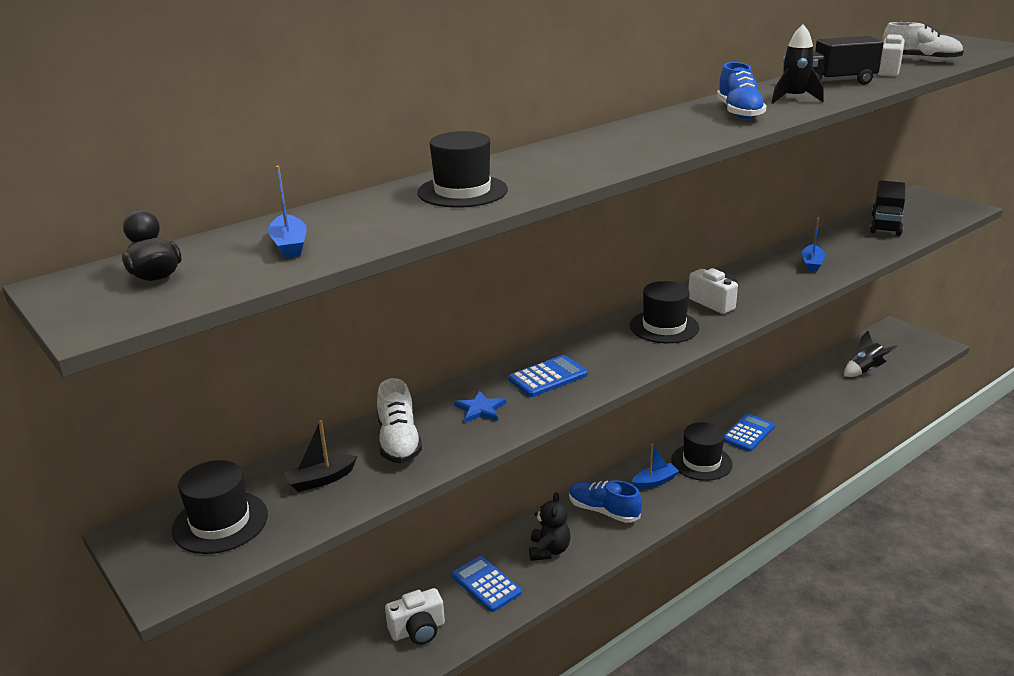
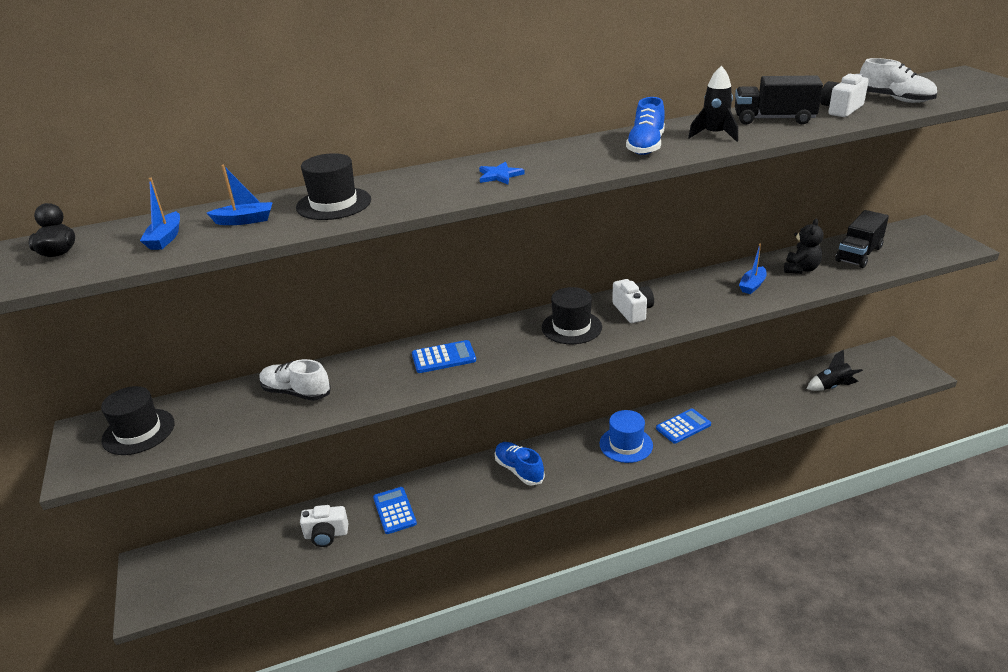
camera: 20 degrees right, 5 degrees up
(321, 480) = (223, 412): black boat -> none
(399, 442) = (296, 392): white shoe -> white shoe turned 105 degrees clockwise
(480, 409) = (373, 376): blue star -> blue star (499, 175)
(549, 550) = (457, 494): black teddy bear -> black teddy bear (801, 269)
(655, 481) = (576, 454): blue boat -> blue boat (245, 220)
(701, 462) = (626, 444): black hat -> blue hat

